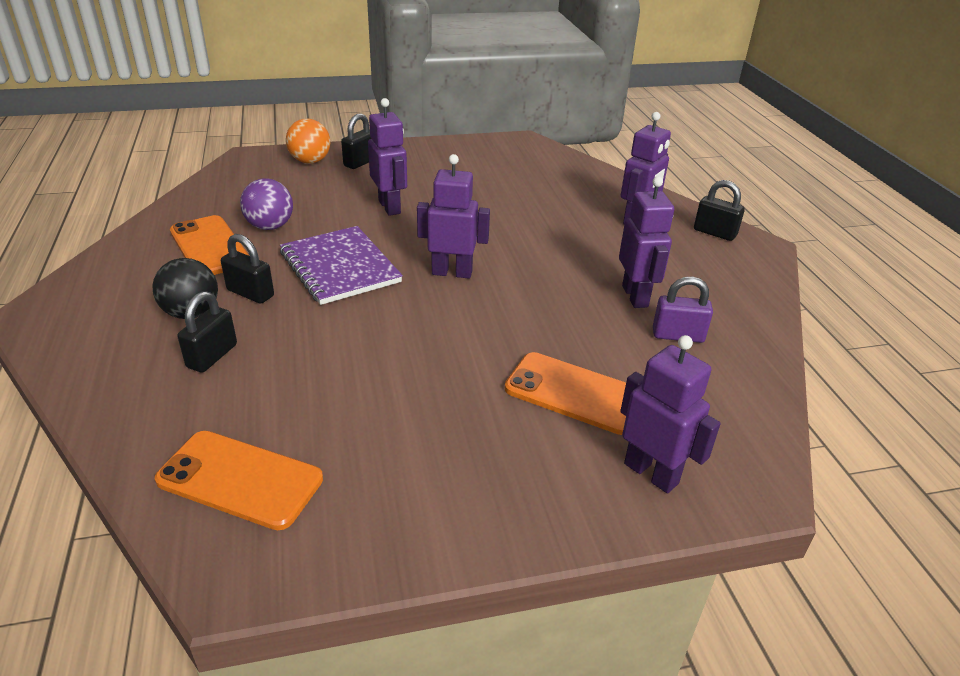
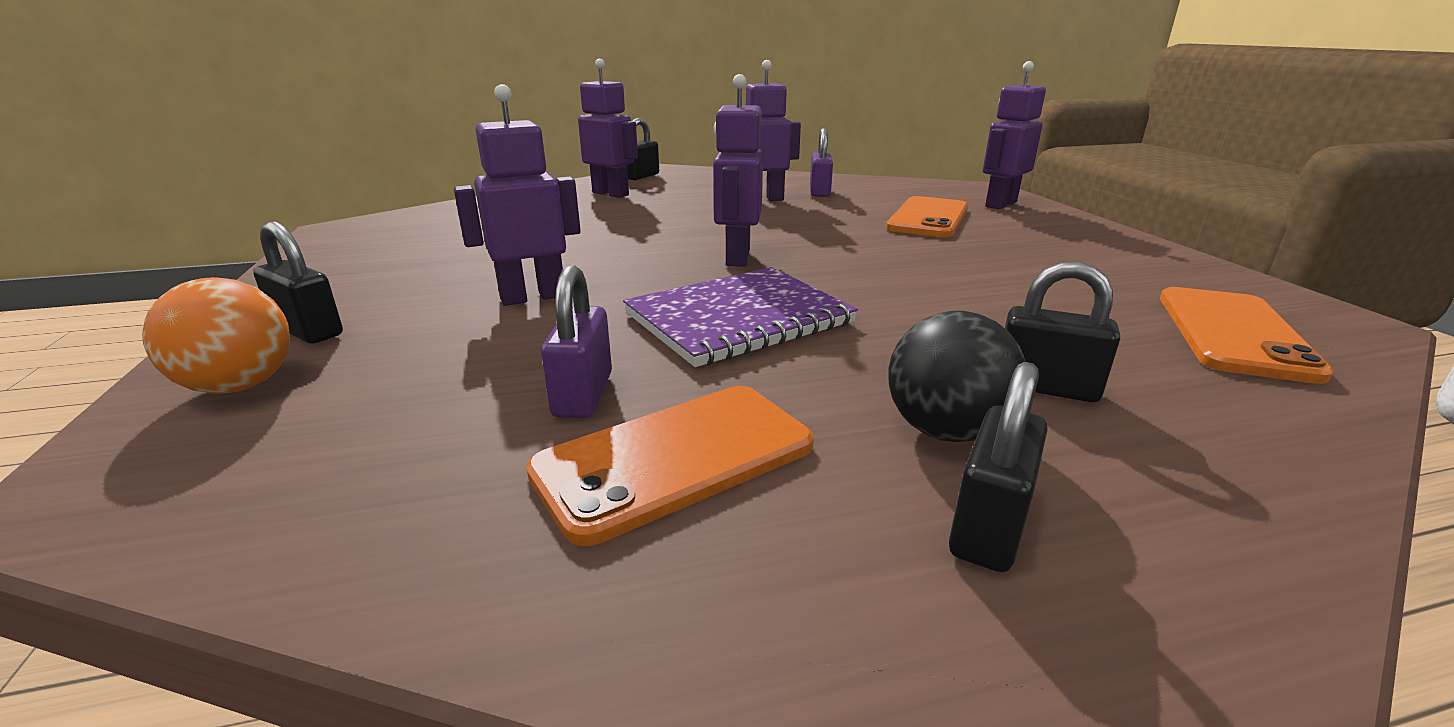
camera: 90 degrees left, 10 degrees down
(250, 293) = (846, 381): black padlock -> black padlock (988, 527)
(270, 226) = (583, 394): purple ball -> purple padlock

